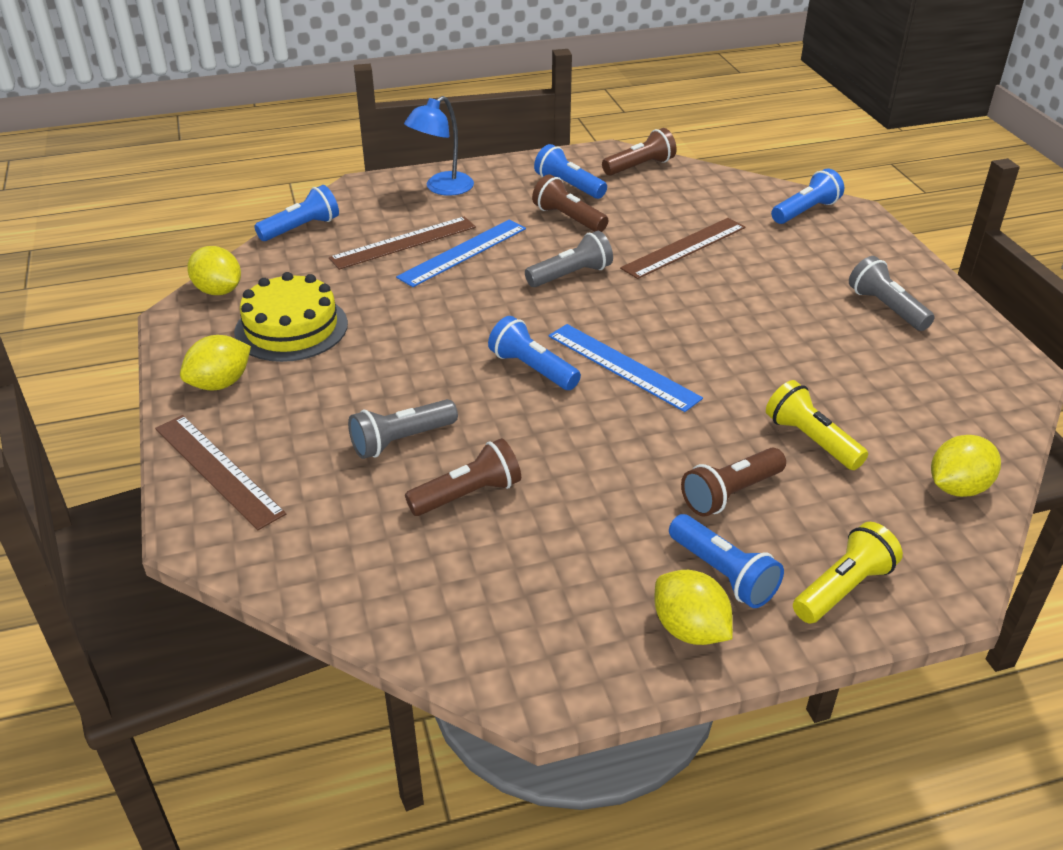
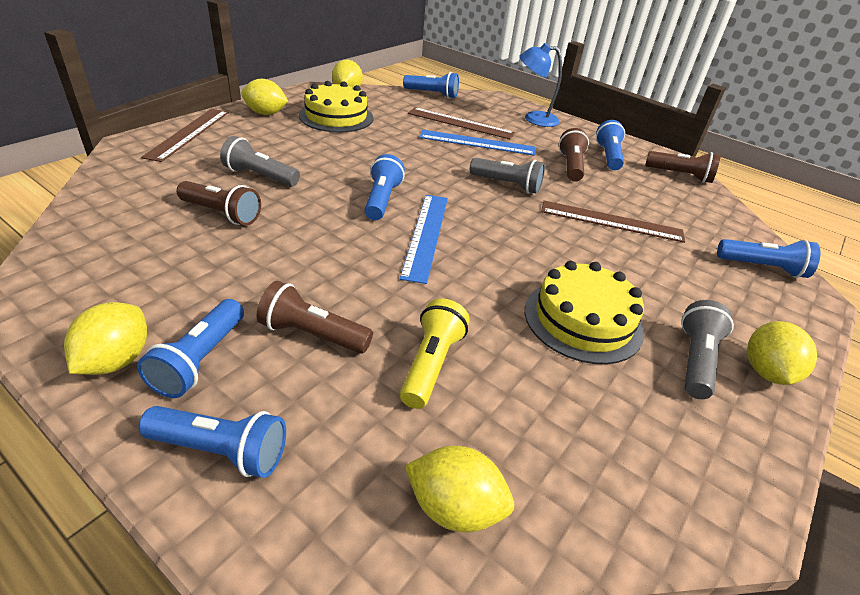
camera: 50 degrees right, 0 degrees up
(808, 336) = (583, 320): none -> yellow cake
(843, 588) = (221, 450): yellow flashlight -> blue flashlight
(916, 284) = (766, 372): none -> yellow lemon

